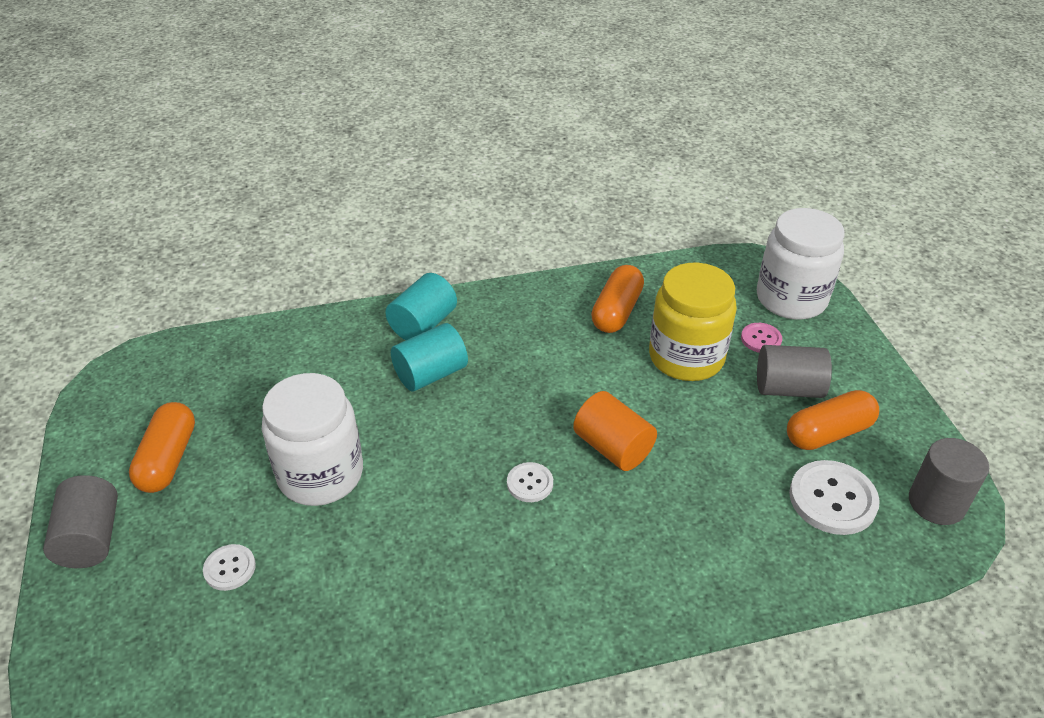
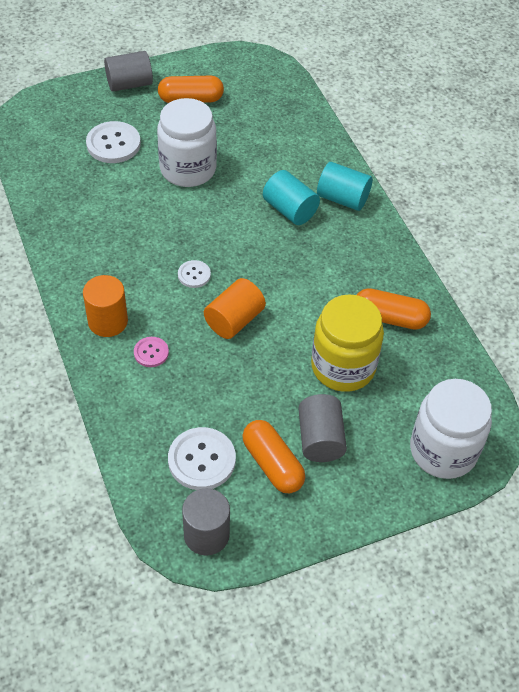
camera: 80 degrees right, 10 degrees up
(230, 568) = (113, 144): white button -> white button, size x1.81
(607, 592) = (108, 321): none -> orange cylinder
(761, 339) = (379, 422): pink button -> pink button (151, 353)

